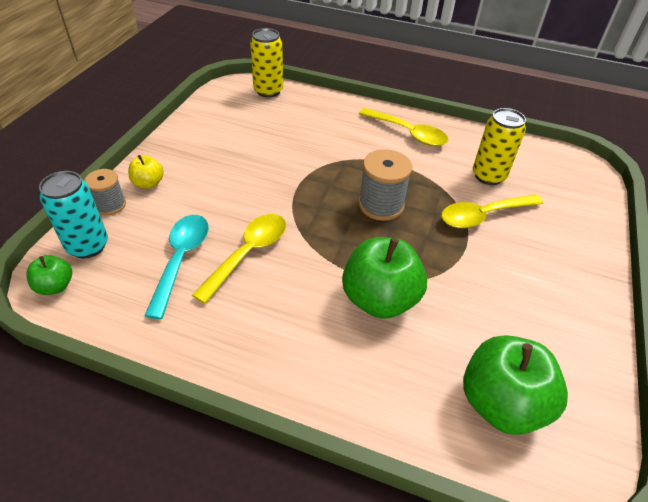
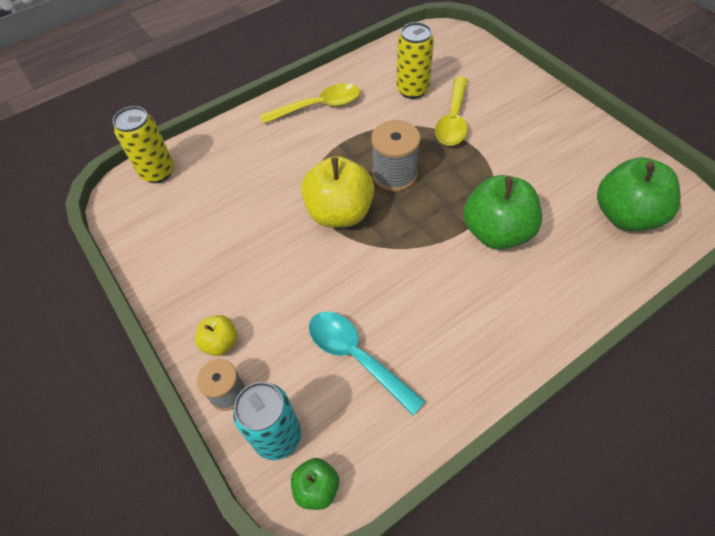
camera: 50 degrees left, 10 degrees up
(248, 253) = (385, 298): yellow spoon -> none
(311, 191) = (339, 213): none -> yellow apple

